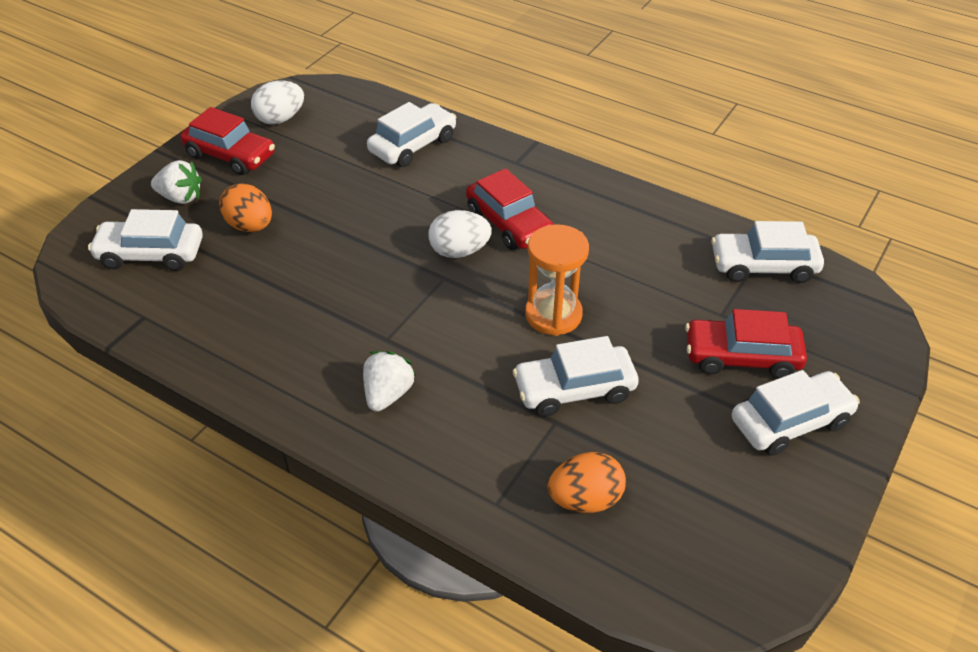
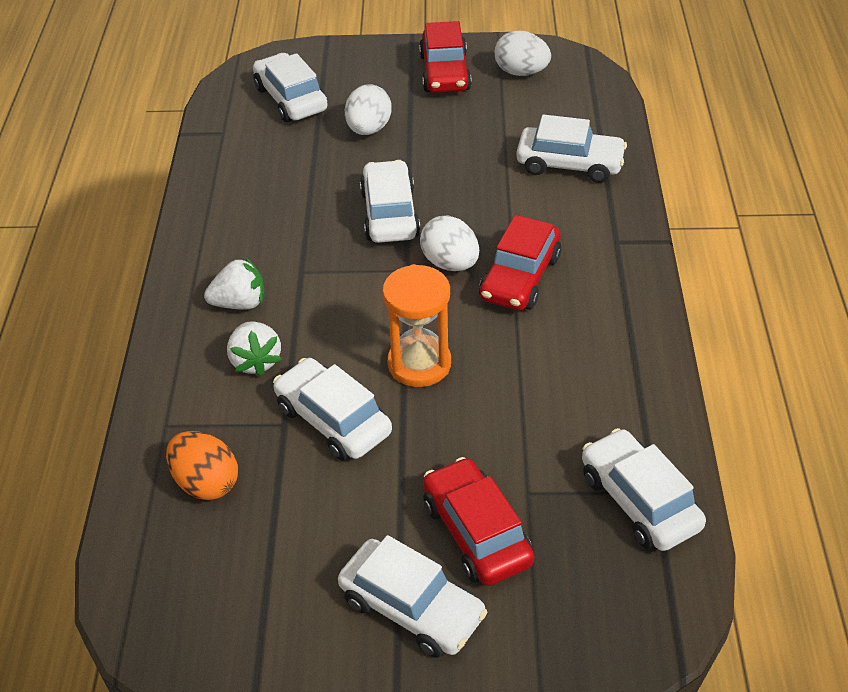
camera: 60 degrees right, 0 degrees up
(180, 197) = (368, 77): white strawberry -> white strawberry (255, 361)
(250, 226) = (368, 129): orange egg -> white egg
(369, 259) = (389, 214): none -> white car

